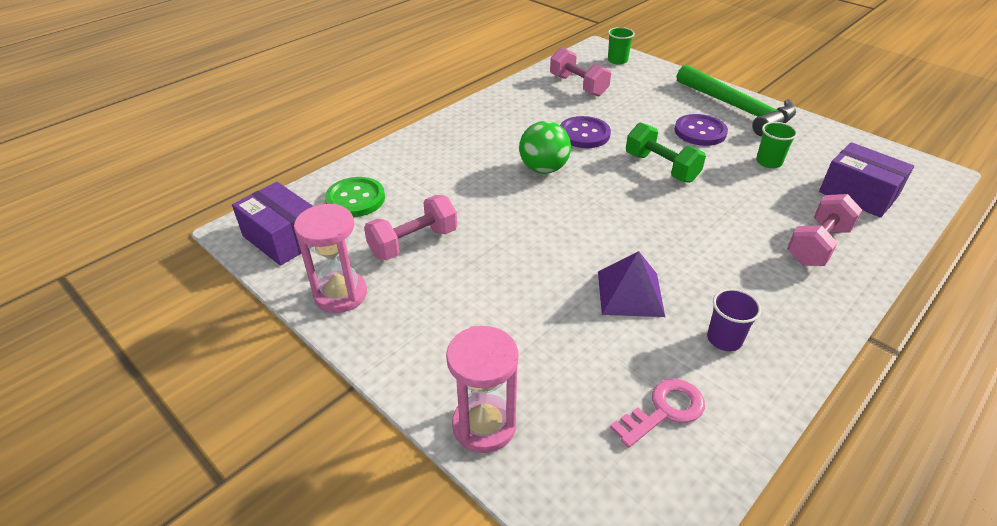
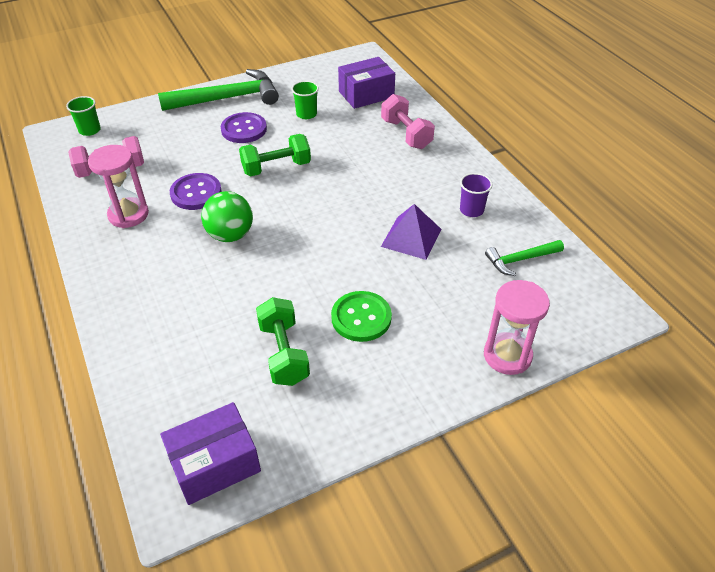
camera: 70 degrees left, 5 degrees up
(340, 294) = (329, 423): pink hourglass -> pink hourglass (128, 215)
(355, 199) = (185, 387): green button -> green button (361, 318)
(413, 243) = (284, 353): pink dumbbell -> green dumbbell
(664, 410) = (520, 260): pink key -> green hammer

